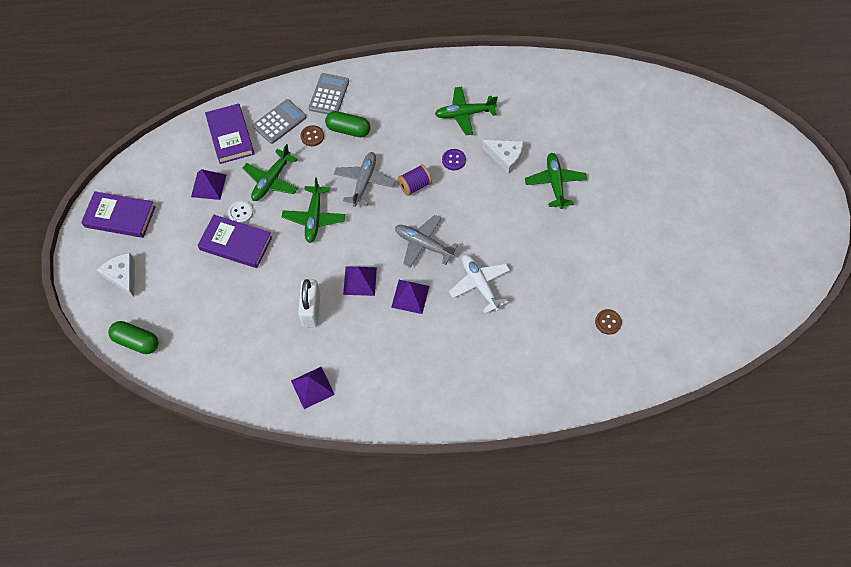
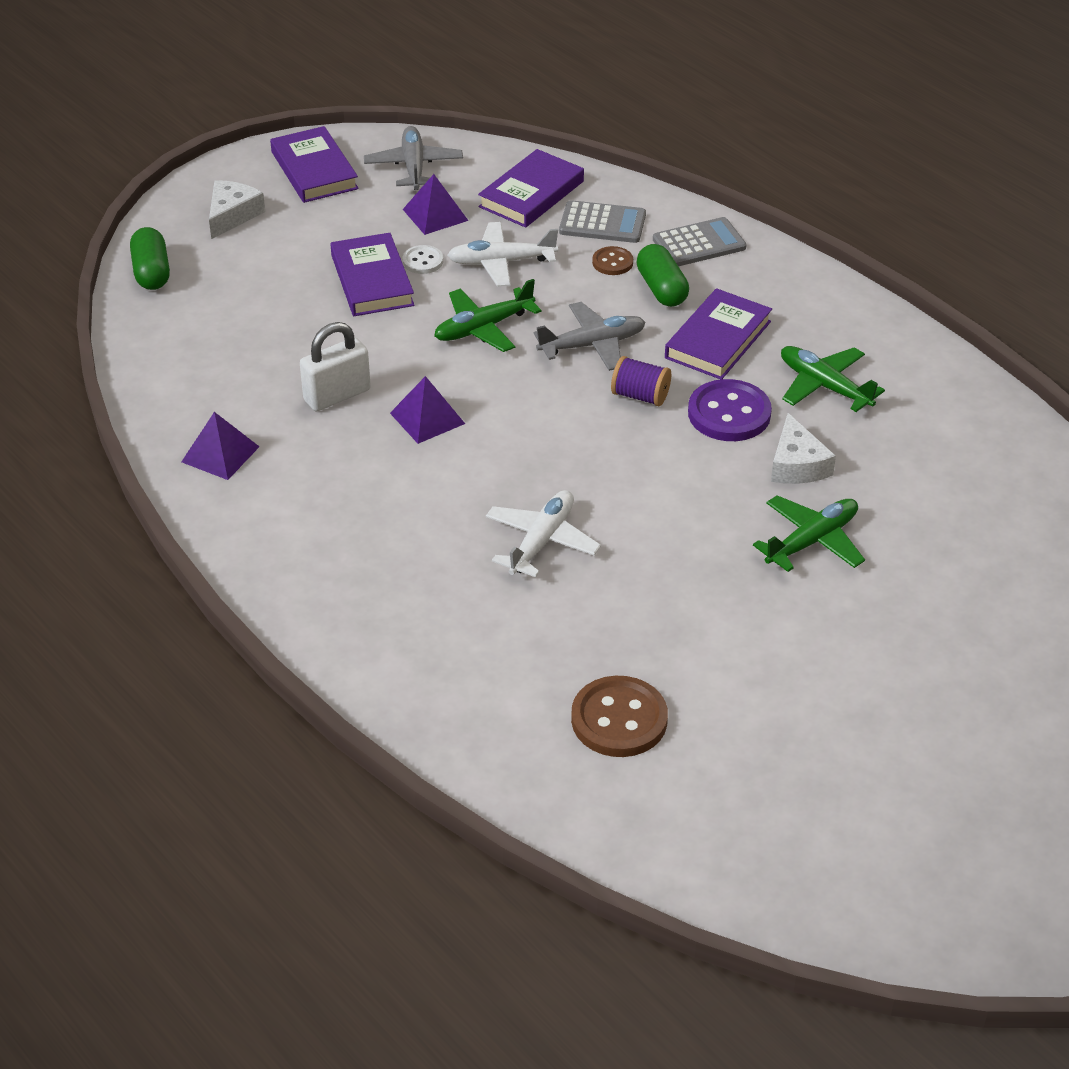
camera: 55 degrees right, 20 degrees down
(271, 181) = (501, 262): green plane -> white plane
(401, 132) = (718, 340): none -> purple book
(410, 296) = (450, 479): purple pyramid -> none
(423, 244) = (550, 451): grey plane -> grey plane (414, 166)
(453, 160) = (729, 413): purple button -> purple button, size x1.86
(608, 322) = (619, 719): brown button -> brown button, size x1.86

